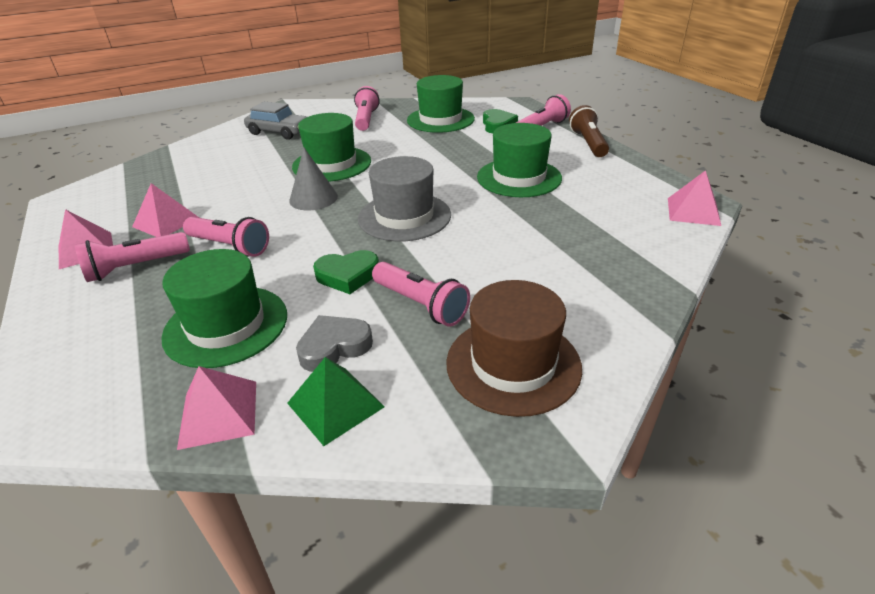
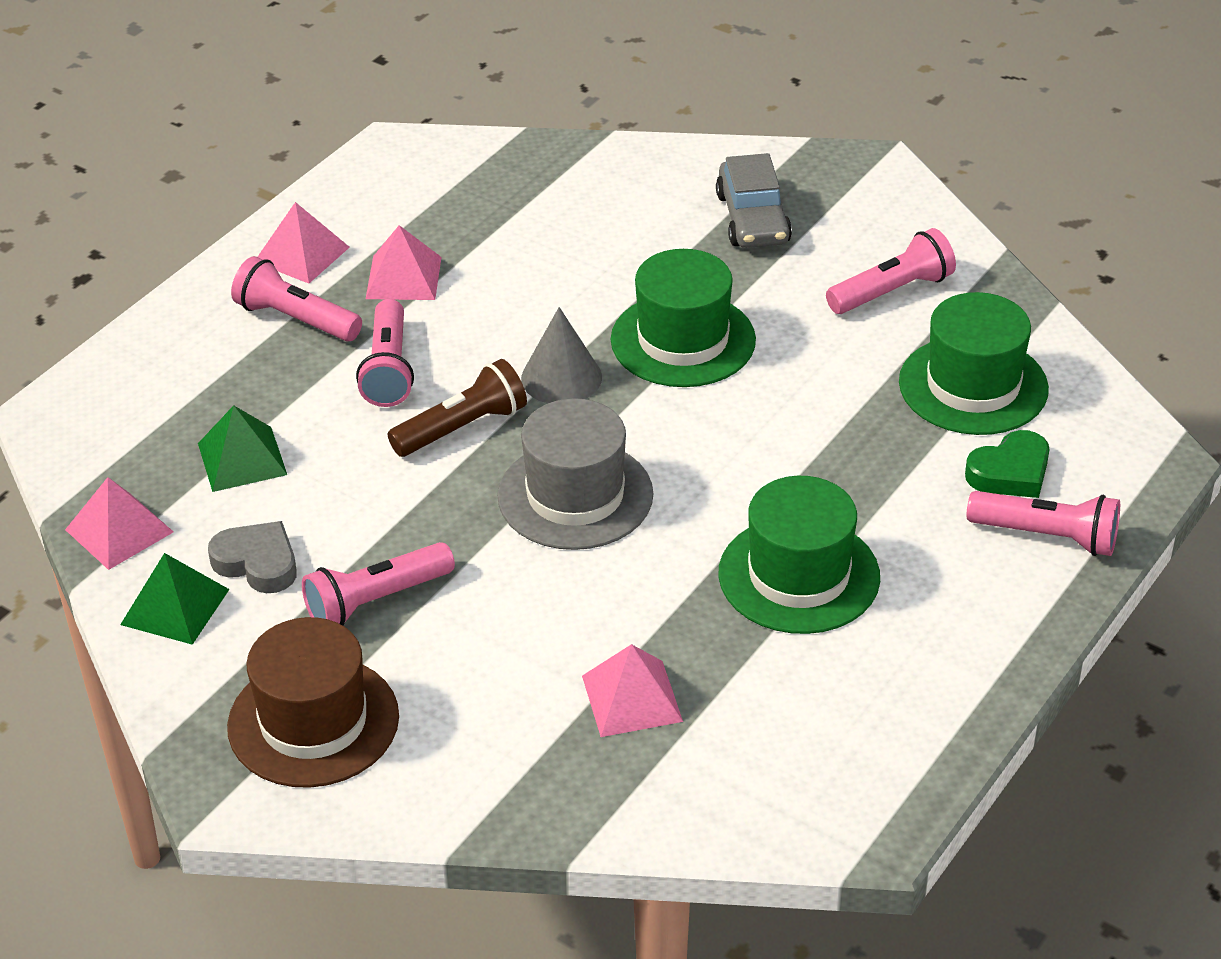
camera: 60 degrees right, 5 degrees up
(226, 325) = (242, 459): green hat -> green pyramid
(348, 276) = (394, 508): green heart -> none
(420, 304) = (376, 600): pink flashlight -> pink flashlight turned 45 degrees clockwise
(588, 143) = (1023, 624): brown flashlight -> brown flashlight (462, 428)
(693, 211) = (828, 824): pink pyramid -> pink pyramid (632, 698)

